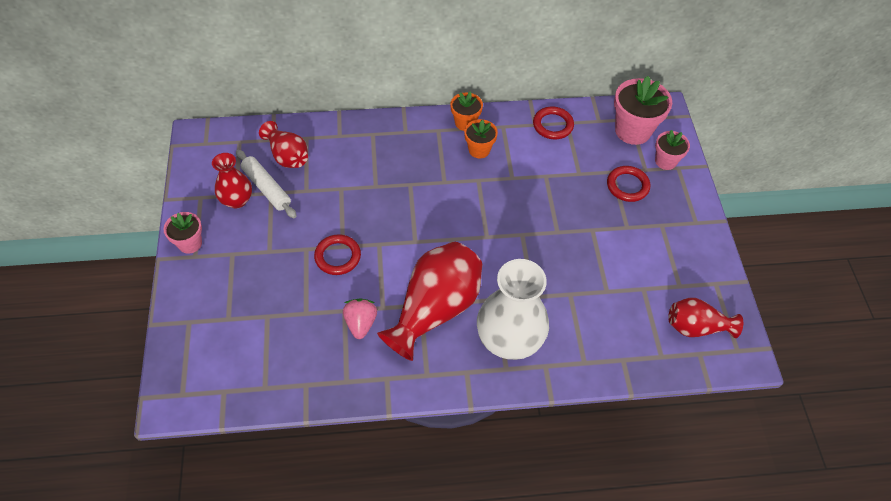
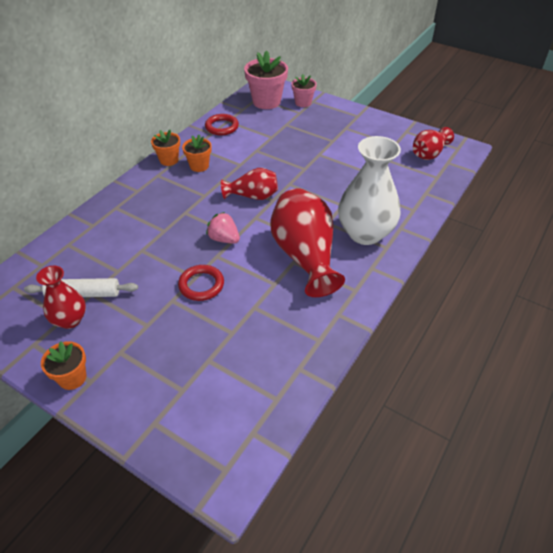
camera: 50 degrees left, 10 degrees down
(190, 243) = (72, 378): pink flower pot -> orange flower pot
(287, 156) = (70, 264): red vase -> red vase (253, 196)
(361, 323) = (276, 303): pink strawberry -> pink strawberry (224, 239)
(627, 186) = (303, 124): red ring -> none

